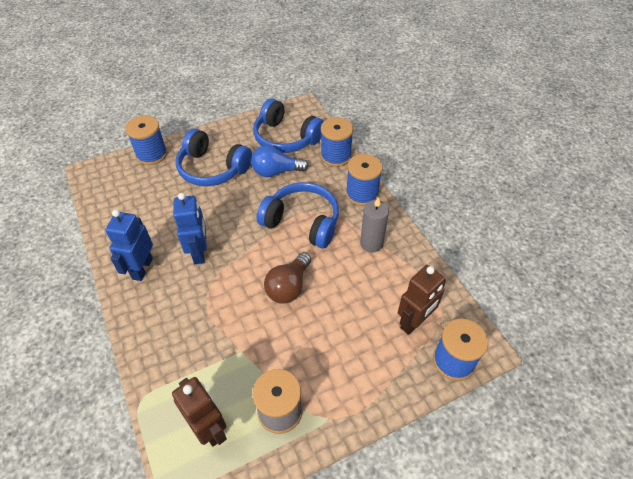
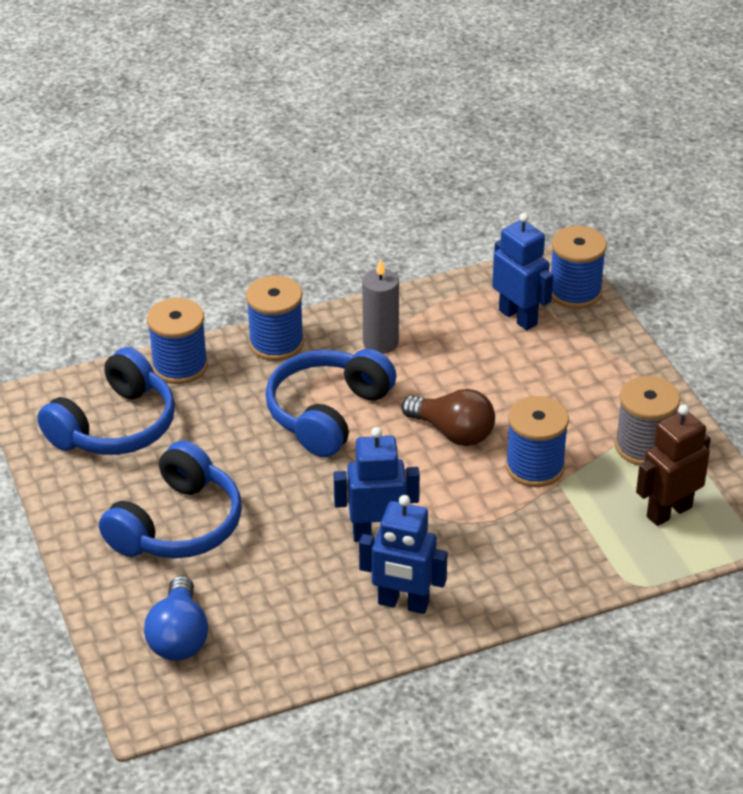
camera: 85 degrees left, 10 degrees down
(152, 154) = (116, 617): blue spool -> blue spool (535, 467)
(276, 172) = (204, 441): blue light bulb -> blue light bulb (179, 637)
(414, 322) = (518, 317): brown robot -> blue robot

